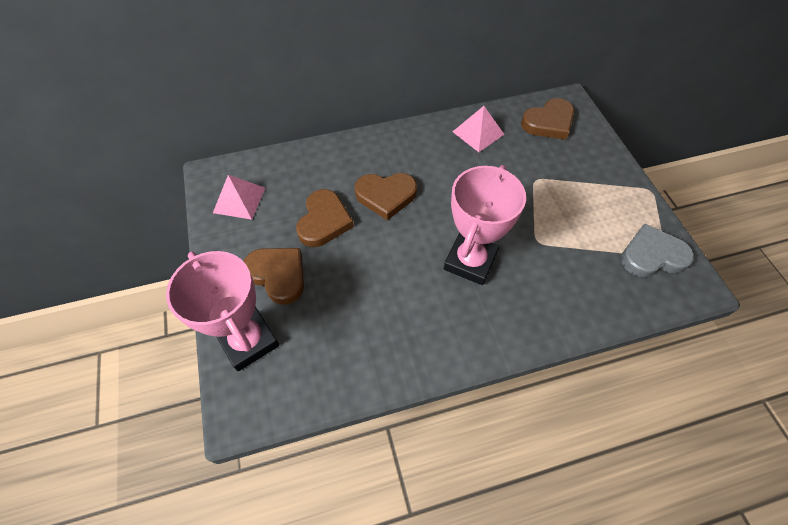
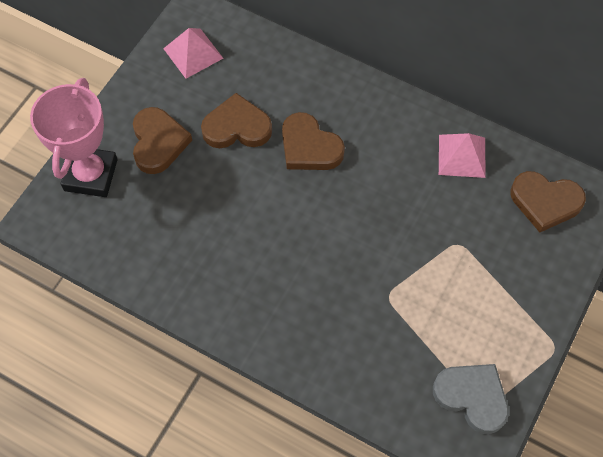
camera: 45 degrees right, 5 degrees up
(324, 221) = (237, 127): brown heart -> brown heart turned 150 degrees counterclockwise
(470, 261) = (312, 261): pink trophy -> none

